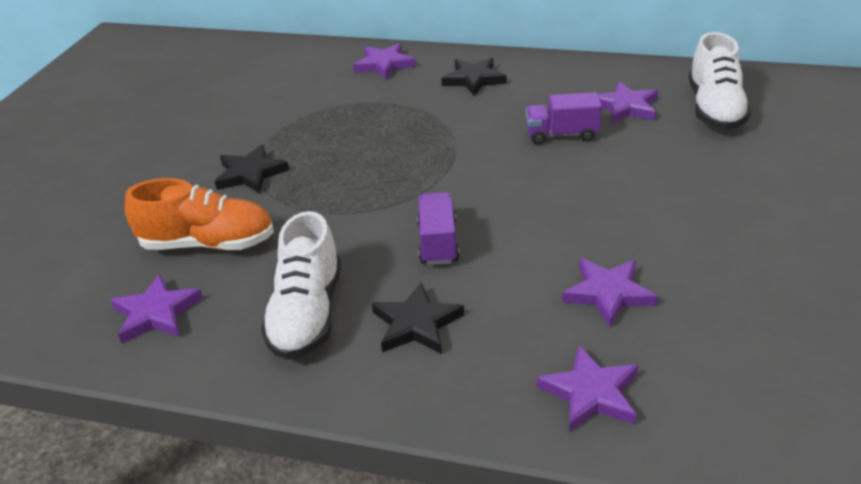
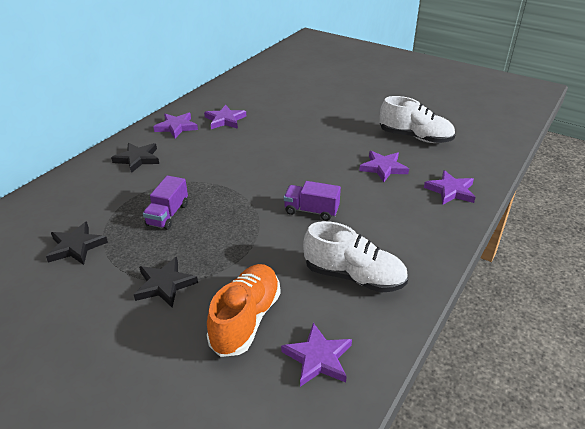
camera: 75 degrees left, 0 degrees up
(384, 64) = (69, 191): purple star -> purple star (176, 127)
(416, 324) = (381, 233): black star -> black star (76, 246)
(562, 135) = (235, 145): purple truck -> purple truck (168, 215)
(714, 109) = (251, 99): white shoe -> white shoe (415, 137)

